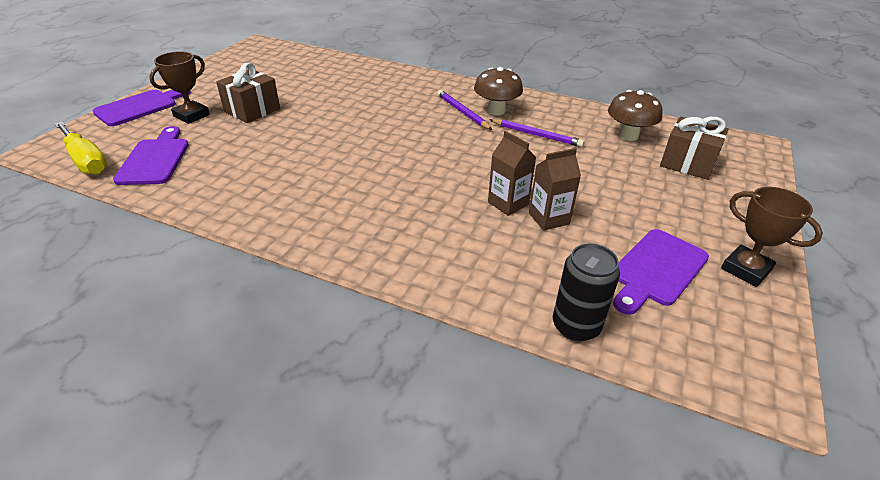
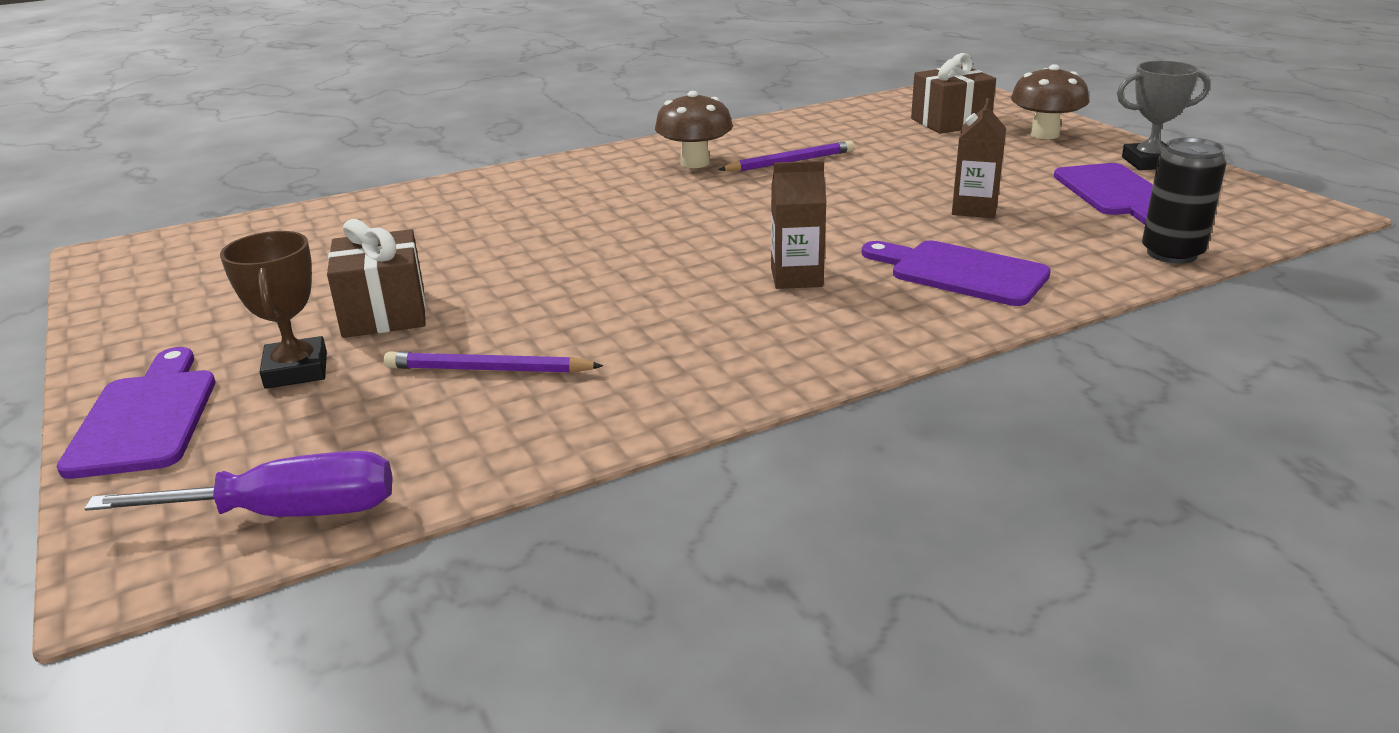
camera: 50 degrees left, 10 degrees down
(86, 161) = (287, 514): yellow screwdriver -> purple screwdriver
(155, 159) = (411, 434): purple cutting board -> purple cutting board (960, 272)
(462, 112) = (665, 180): purple pencil -> purple pencil (488, 370)
(508, 203) = (919, 218): brown carton -> brown carton (796, 278)
(628, 136) = (860, 125): brown mushroom -> brown mushroom (1044, 134)
(745, 269) = (1149, 162): brown trophy -> grey trophy

